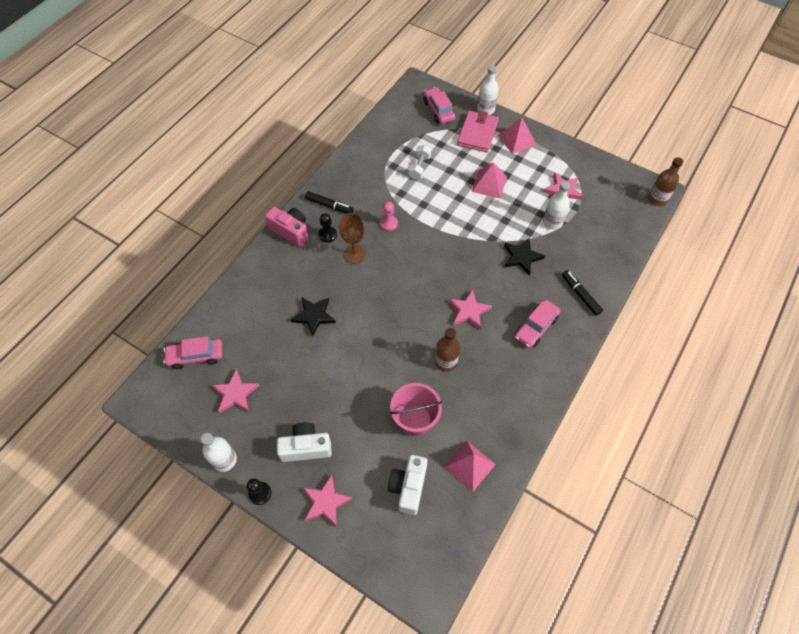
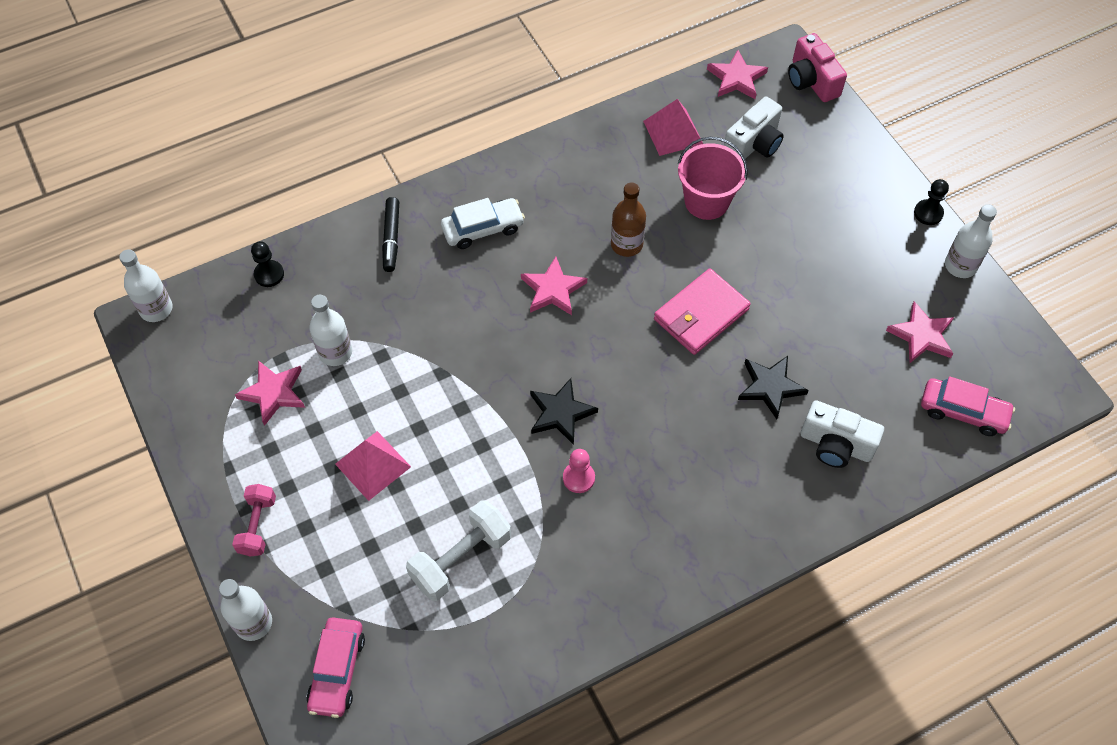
camera: 150 degrees left, 0 degrees up
(290, 231) = (743, 546): pink camera -> pink camera (811, 81)
(306, 447) = (854, 233): white camera -> white camera (836, 445)
(326, 502) = (854, 172): pink star -> pink star (736, 78)
(327, 235) = (686, 508): black pawn -> black pawn (269, 274)
(329, 206) = (655, 562): black marker -> none
(354, 254) = (662, 452): brown goblet -> none
(419, 167) = (461, 558): white dumbbell -> white dumbbell, size x1.53
(477, 133) = (311, 576): pink wallet -> pink wallet (701, 314)
(517, 139) = (257, 526): pink pyramid -> pink dumbbell
(521, 257) = (423, 324): black star -> black star (561, 413)
(535, 327) = (483, 229): pink car -> white car
(657, 199) = (156, 309): brown bottle -> white bottle

